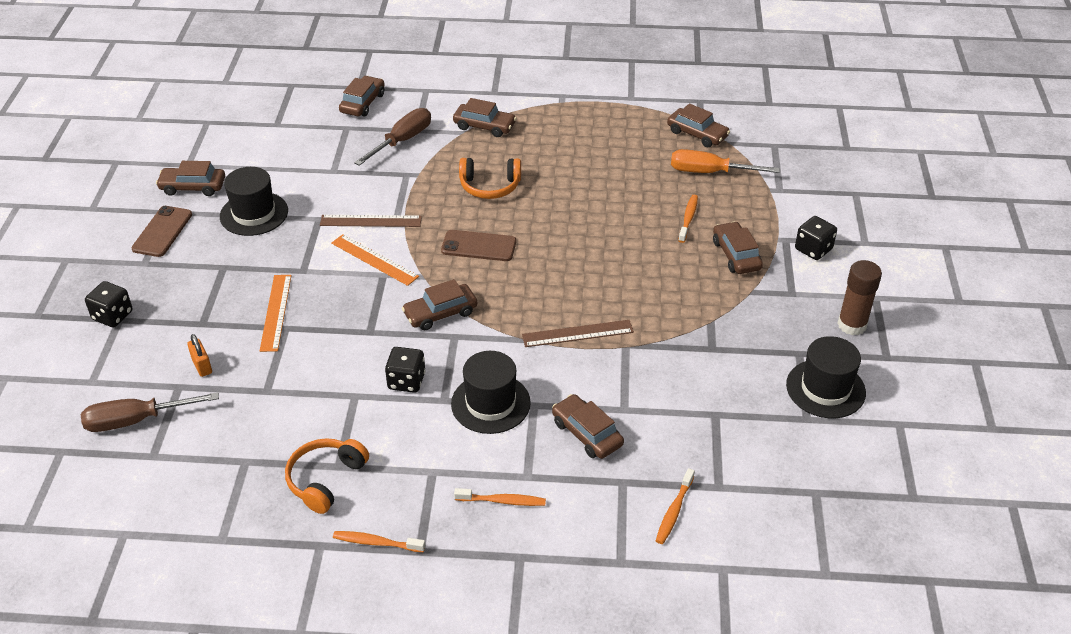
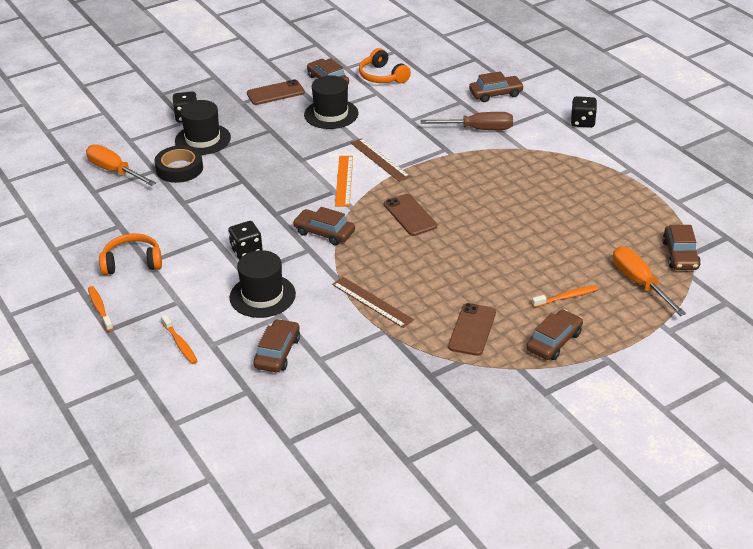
camera: 55 degrees right, 5 degrees down
(137, 420) = (114, 171): brown screwdriver -> orange screwdriver
(202, 366) = (179, 169): orange padlock -> black tape
(276, 312) = (253, 170): orange ruler -> none
(484, 126) = (543, 154): brown car -> none
(490, 186) = (479, 189): orange headphones -> orange headphones (382, 76)
(674, 511) = (243, 429): orange toothbrush -> none
(677, 292) = (472, 330): none -> brown phone
(813, 249) = (615, 382): black dice -> black dice (582, 122)
(825, 389) = (452, 457): black hat -> black hat (202, 139)
(852, 325) = (546, 443): brown glue stick -> none

